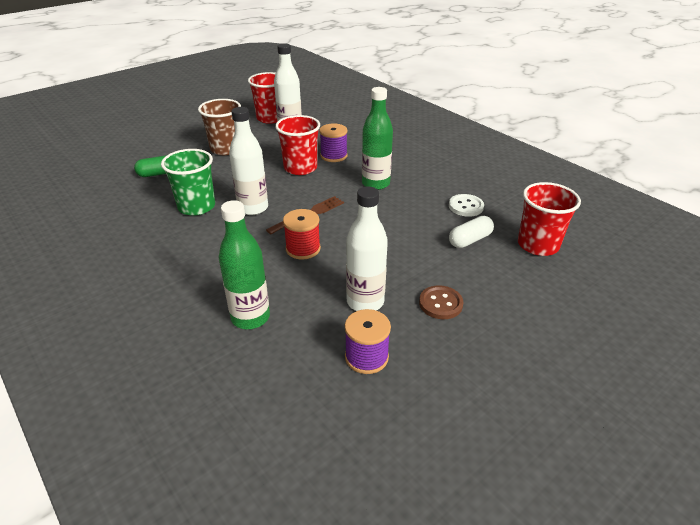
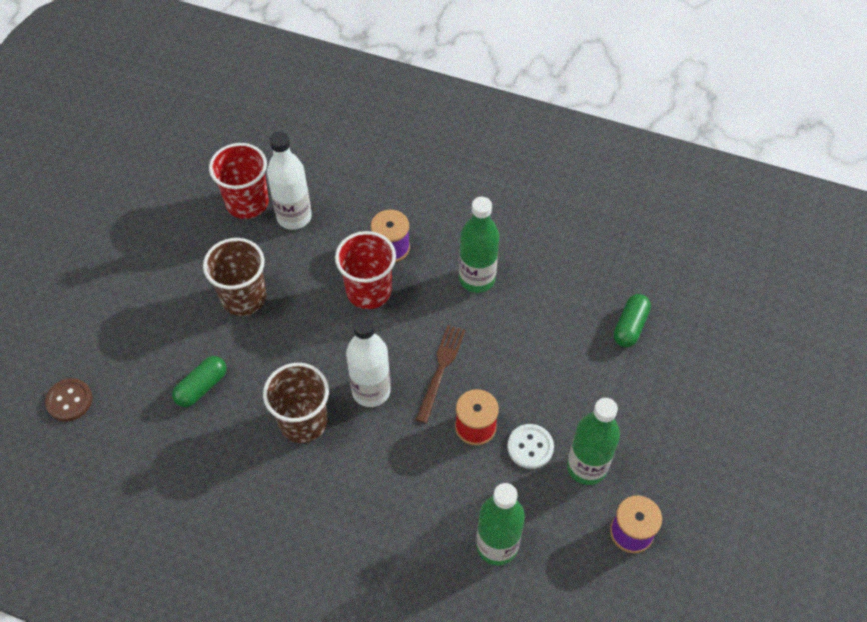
camera: 30 degrees left, 20 degrees up
(196, 206) = (303, 421): green cup -> brown cup
(365, 302) = (586, 467): white bottle -> green bottle
(440, 303) = (654, 432): brown button -> brown button (69, 401)
(466, 206) = (596, 272): white button -> white button (530, 447)
(470, 240) = (630, 326): white capsule -> green capsule
(538, 245) = (696, 301): red cup -> none

